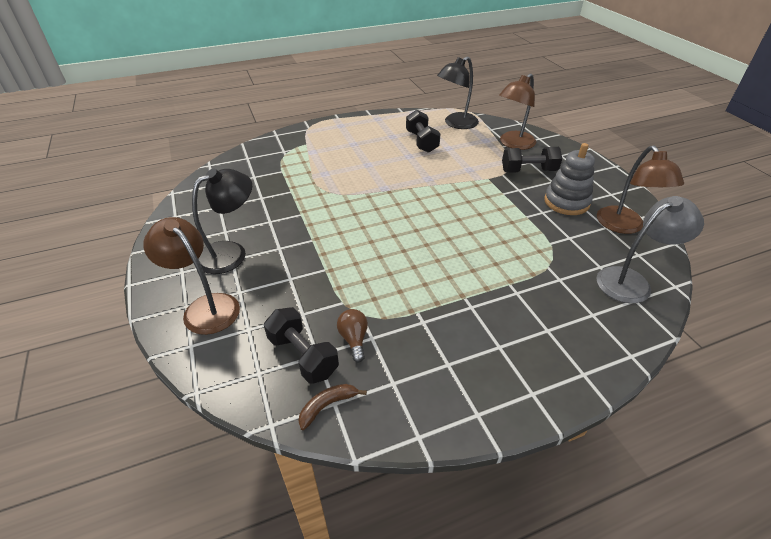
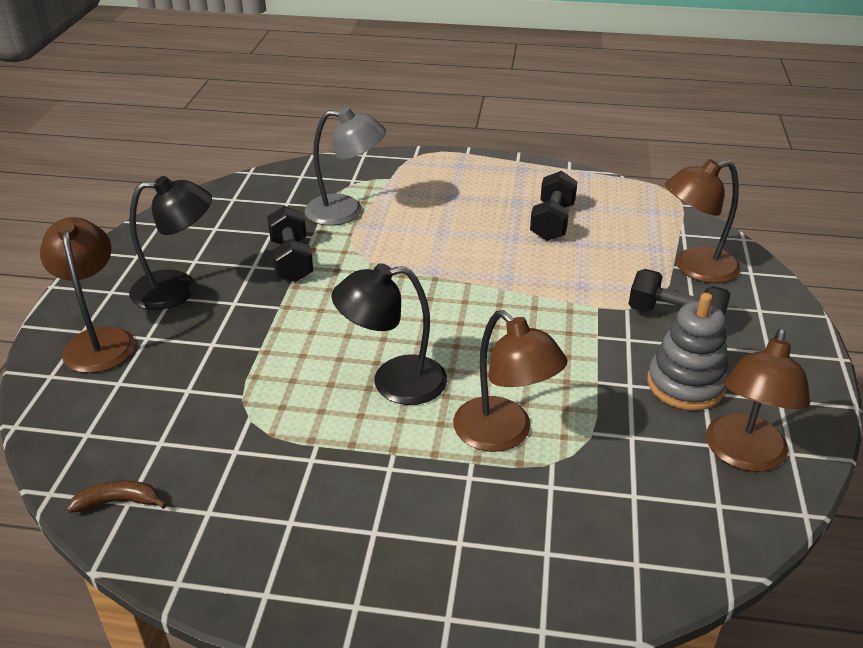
camera: 30 degrees right, 5 degrees down
(303, 356) = (144, 437): black dumbbell -> black dumbbell (291, 260)
(354, 339) = (213, 444): brown light bulb -> none
(456, 124) = (634, 210): black lamp -> black lamp (394, 382)
(510, 262) = (503, 434): none -> brown lamp
(632, 281) = (661, 536): grey lamp -> grey lamp (346, 211)

